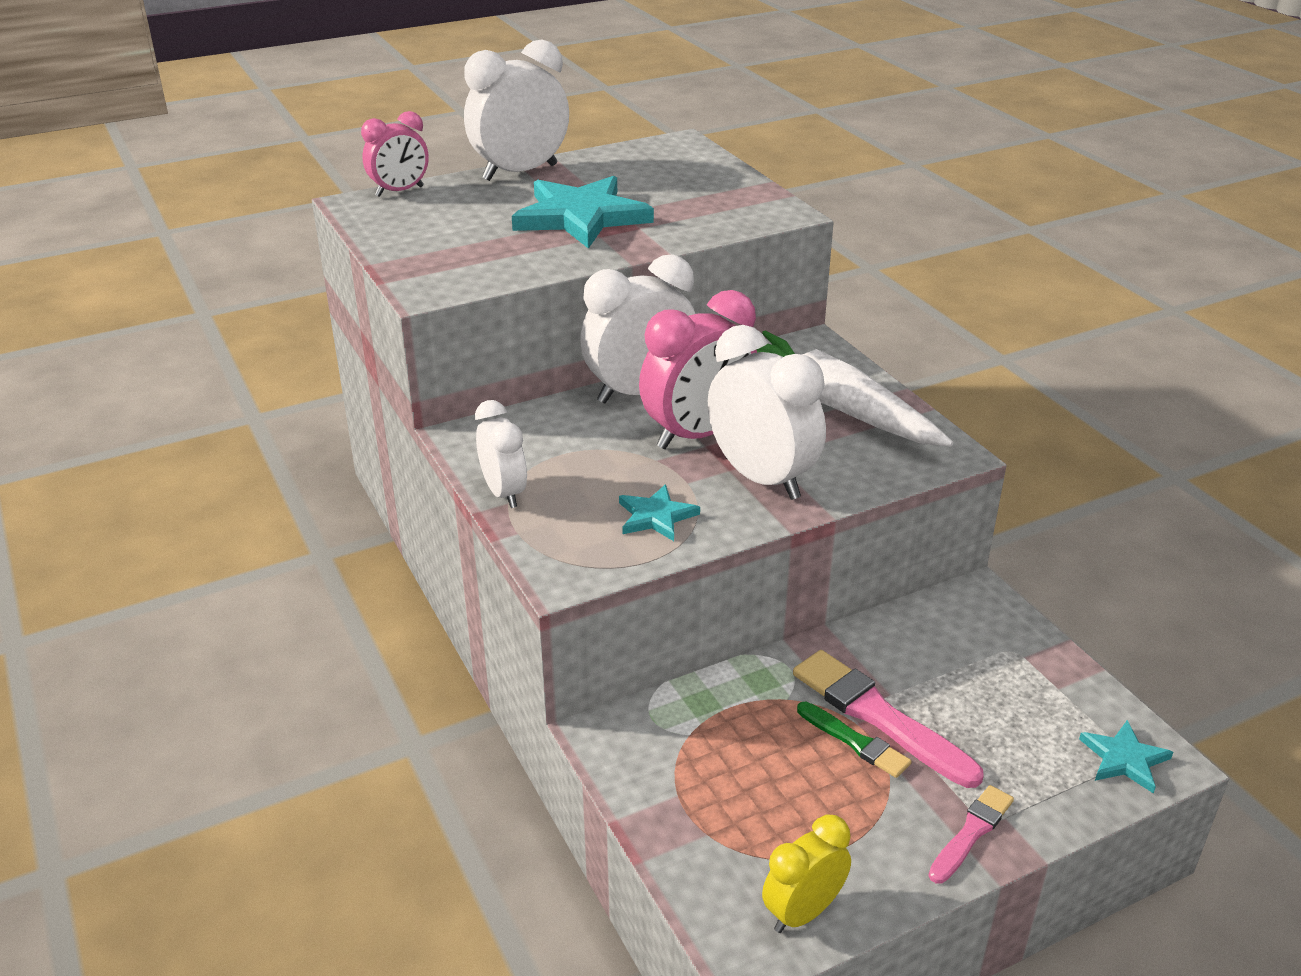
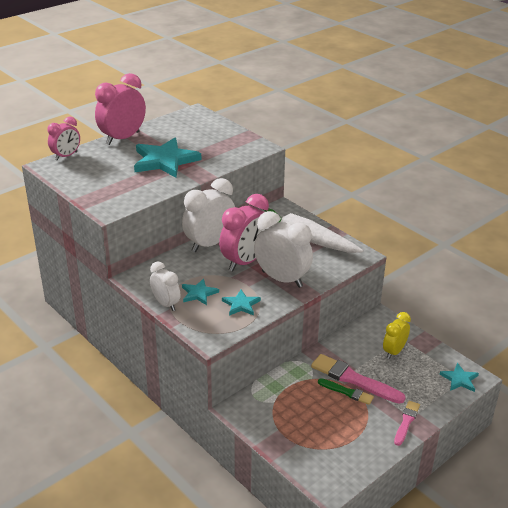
camera: 15 degrees left, 0 degrees up
(520, 172) = (122, 138): white clock -> pink clock
(578, 482) = (199, 293): none -> turquoise star
(802, 912) = (347, 468): yellow clock -> yellow clock (394, 351)

